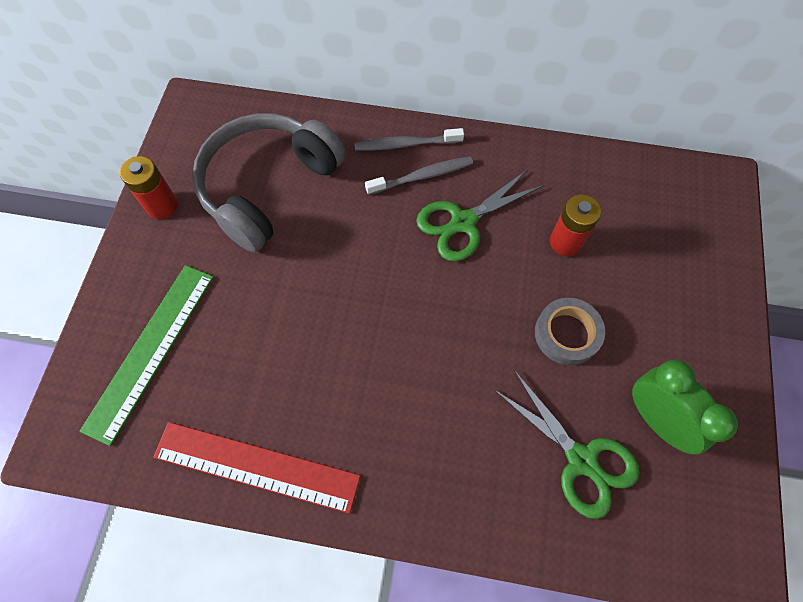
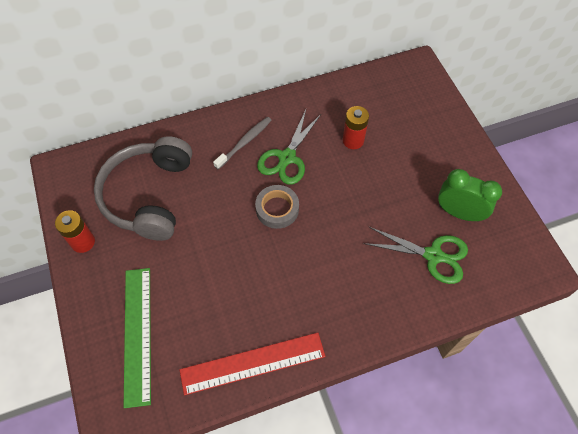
camera: 30 degrees left, 5 degrees down
(406, 144) = (222, 127): grey toothbrush -> none
(567, 334) = (385, 192): grey tape -> grey tape (277, 209)

